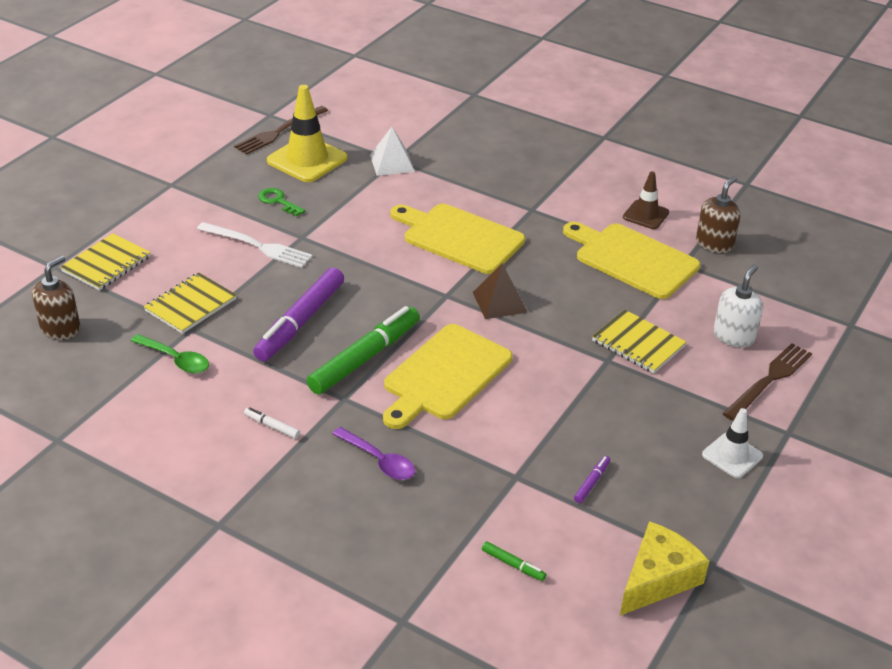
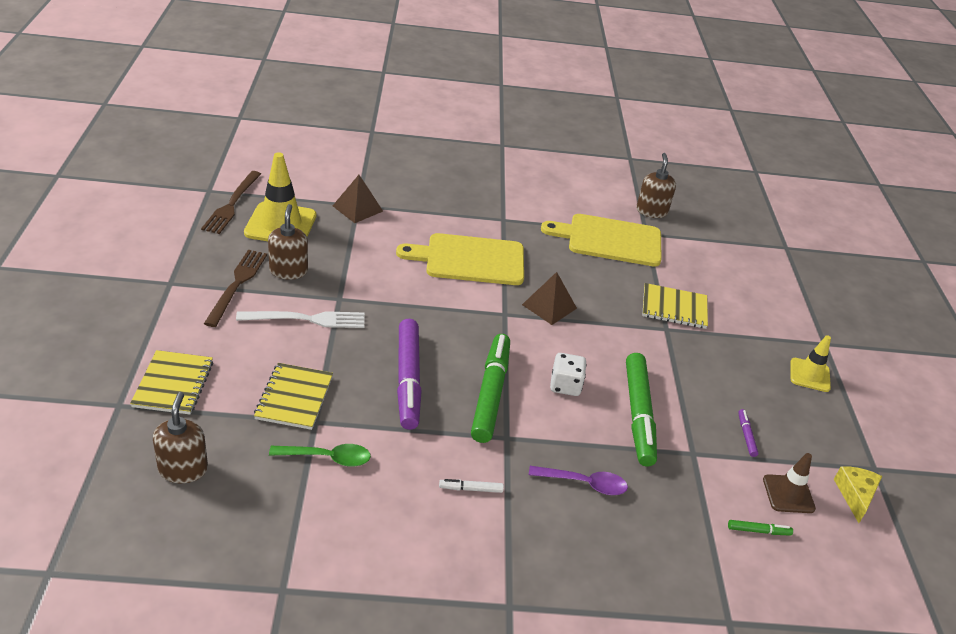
camera: 35 degrees left, 0 degrees up
(278, 201) = (288, 271): green key -> brown soap dispenser
(392, 163) = (357, 208): white pyramid -> brown pyramid
(444, 375) = (565, 385): yellow cutting board -> white dice
(493, 424) = (638, 414): none -> green marker
(645, 215) = (587, 201): brown traffic cone -> brown traffic cone (788, 494)
(658, 578) = (855, 495): yellow cheese -> yellow cheese, size x0.67
(732, 455) = (809, 375): white traffic cone -> yellow traffic cone
(734, 336) = (727, 280): white soap dispenser -> none
(769, 380) = (778, 307): brown fork -> brown fork (237, 284)

